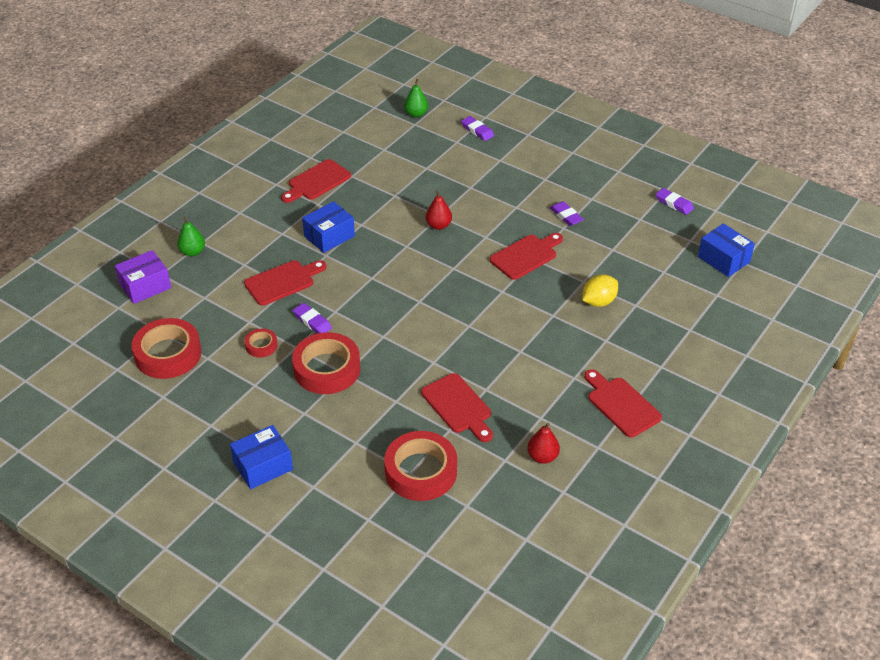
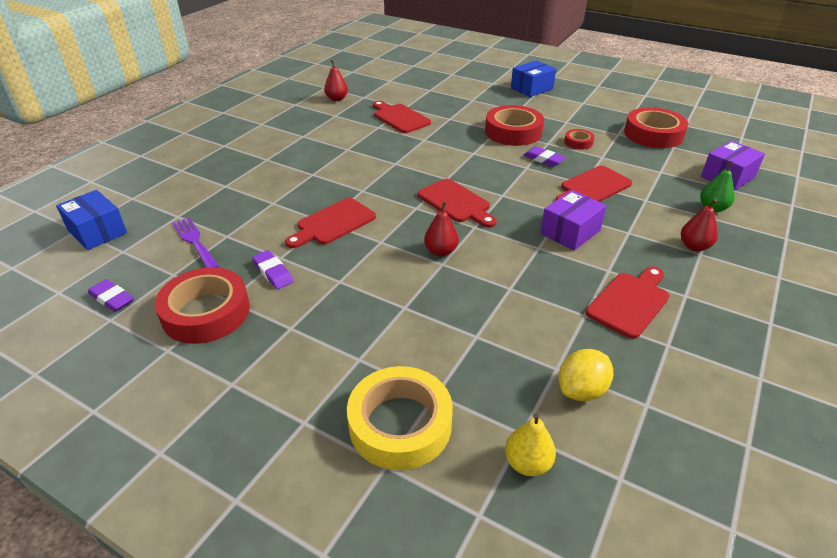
camera: 175 degrees right, 5 degrees down
(239, 218) = (694, 246): none -> red pear
(329, 236) = (570, 232): blue box -> purple box
(416, 114) = (527, 463): green pear -> yellow pear
(421, 471) = (422, 90): red tape -> red tape (206, 312)
(477, 131) = (400, 424): purple eraser -> yellow tape
(598, 302) = (262, 186): yellow lemon -> yellow lemon (581, 390)
(621, 404) = (269, 123): red cutting board -> red cutting board (456, 203)
(636, 245) = (194, 242): none -> purple fork

